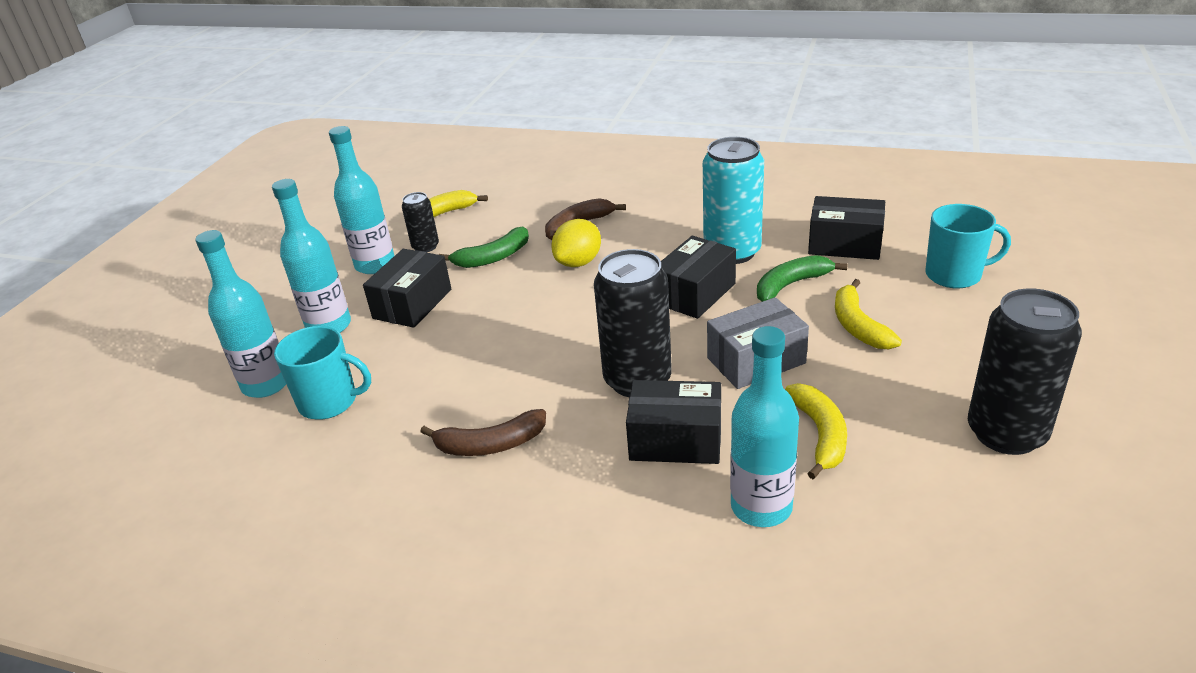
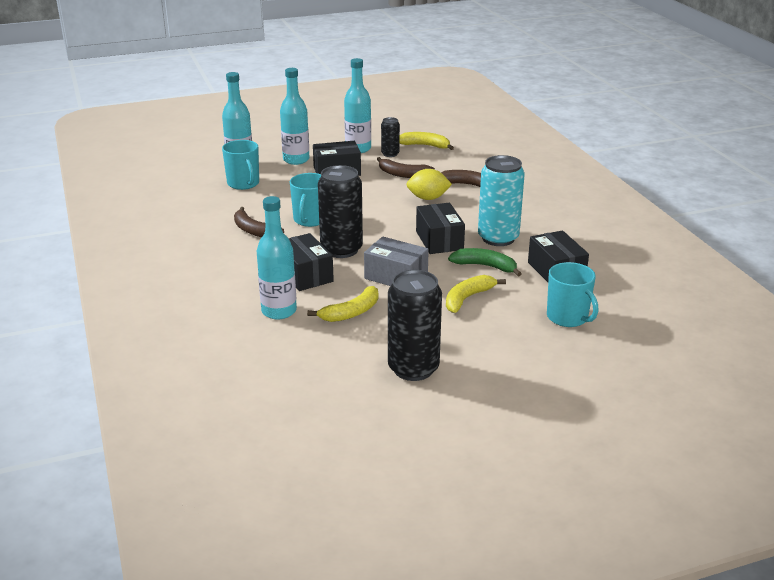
camera: 50 degrees right, 5 degrees down
(493, 257) = (403, 174): green banana -> brown banana
(521, 377) = (310, 220): none -> turquoise mug
(695, 293) = (439, 240): black box -> black box turned 75 degrees clockwise

